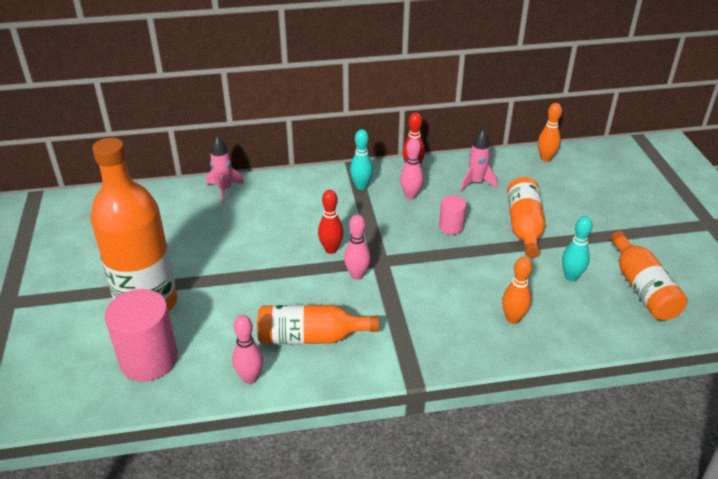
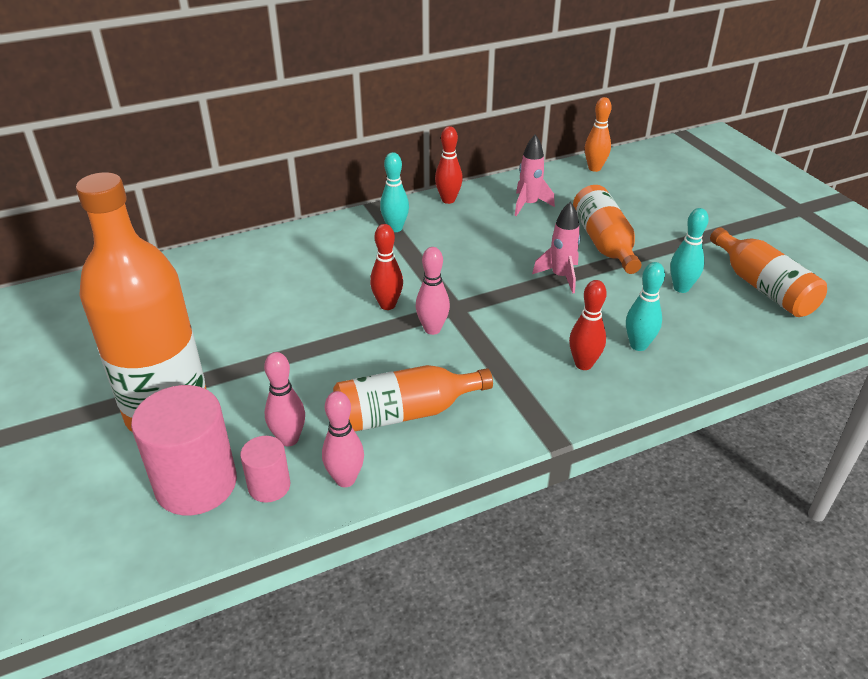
camera: 15 degrees left, 0 degrees up
(224, 190) = (222, 257): pink rocket -> pink rocket (560, 276)
(410, 195) = (459, 229): pink bowling pin -> pink bowling pin (289, 439)
(451, 227) = (521, 256): pink cylinder -> pink cylinder (269, 486)
(462, 325) = (583, 364): none -> red bowling pin
(513, 318) = (638, 345): orange bowling pin -> turquoise bowling pin

